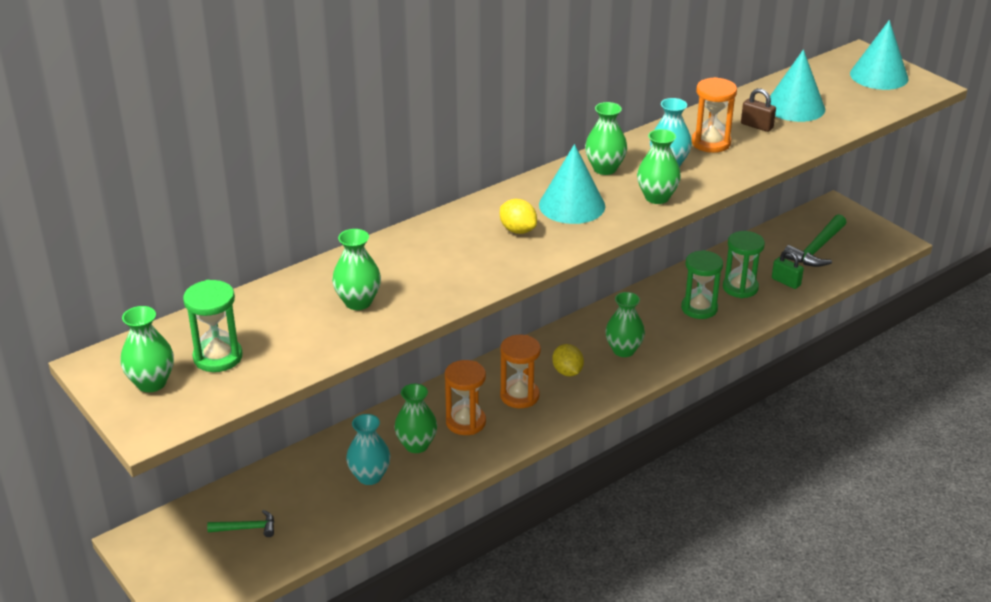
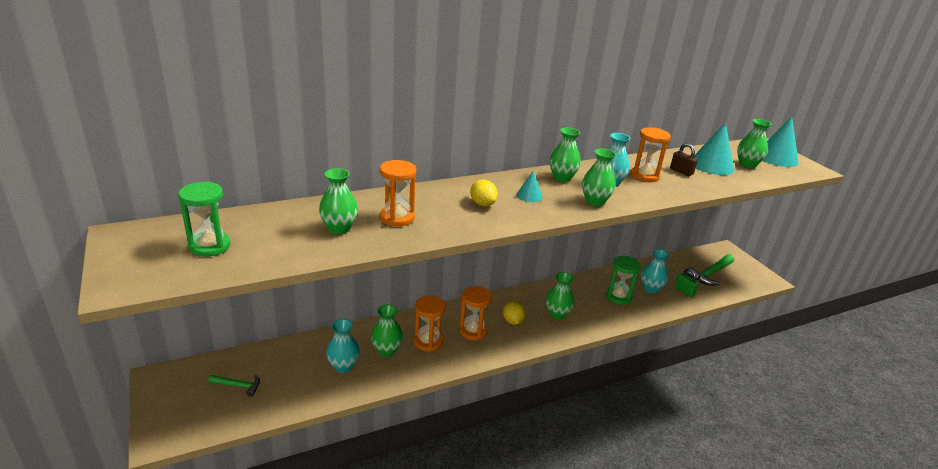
camera: 10 degrees right, 5 degrees down
(151, 383) = (147, 254): green vase -> green vase (747, 165)
(421, 272) = (397, 218): none -> orange hourglass
(572, 205) = (529, 195): turquoise cone -> turquoise cone, size x0.53
(740, 288) = (650, 289): green hourglass -> turquoise vase

